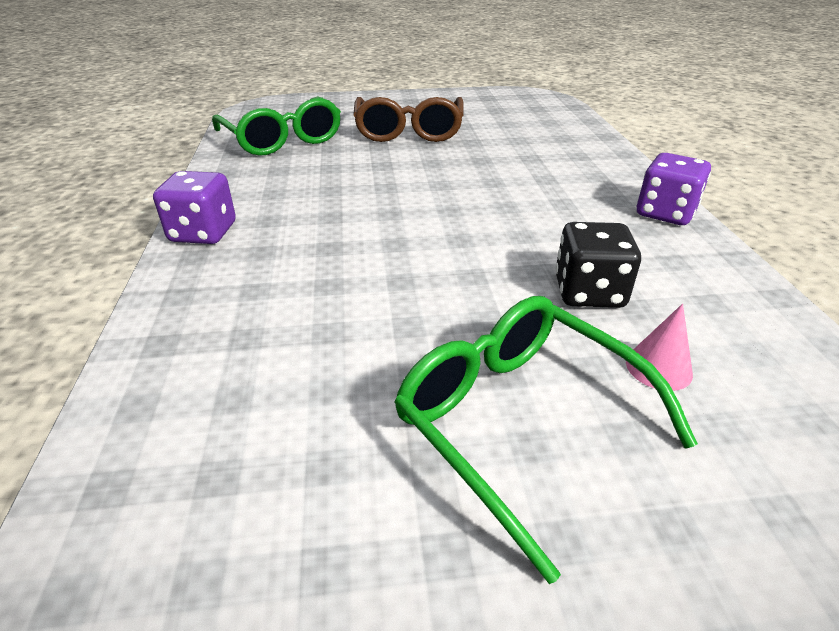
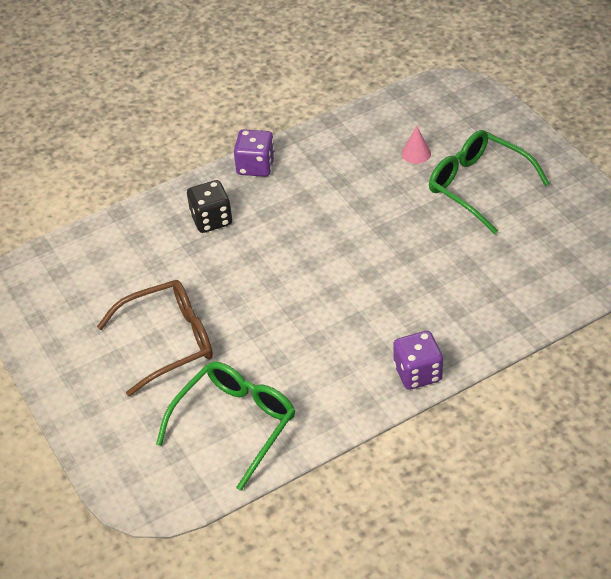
camera: 110 degrees left, 10 degrees up
(519, 421) = (478, 186): green glasses -> green glasses turned 105 degrees clockwise
(589, 292) = (370, 183): black dice -> black dice (211, 219)

